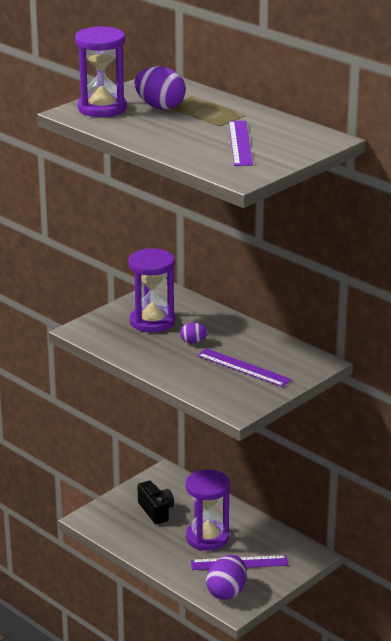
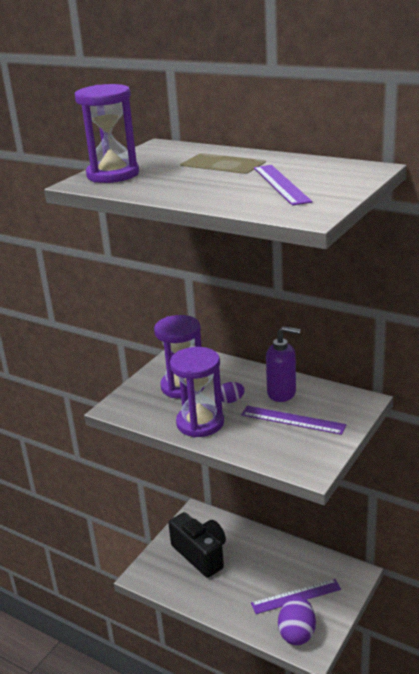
camera: 10 degrees left, 0 degrees up
(156, 511) = (201, 554): black camera -> black camera, size x1.55
(160, 107) = (173, 165): purple egg -> none
(207, 537) = (257, 574): purple hourglass -> purple hourglass (200, 423)
(245, 343) = (282, 393): none -> purple soap dispenser

